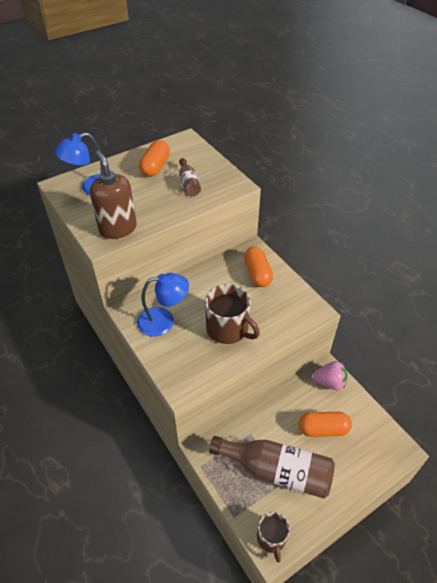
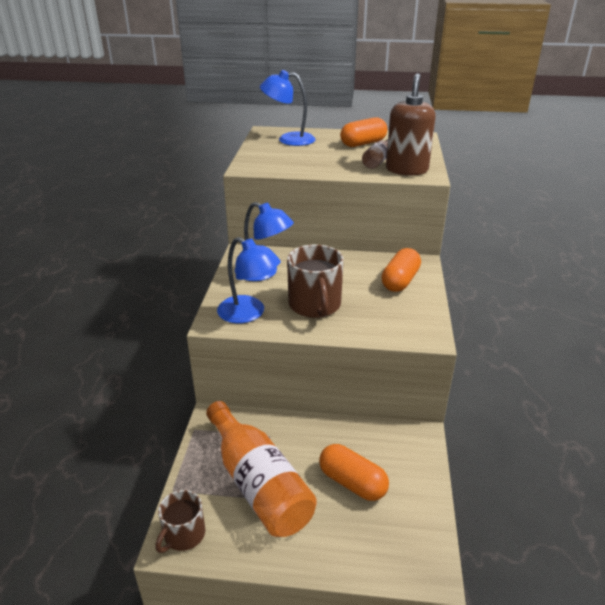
camera: 40 degrees right, 15 degrees down
(118, 228) = (272, 165): brown soap dispenser -> brown soap dispenser (406, 170)
(195, 365) = (249, 314): none -> blue lamp
(276, 471) = (258, 483): brown bottle -> orange bottle
(329, 382) = (411, 447): pink strawberry -> none

